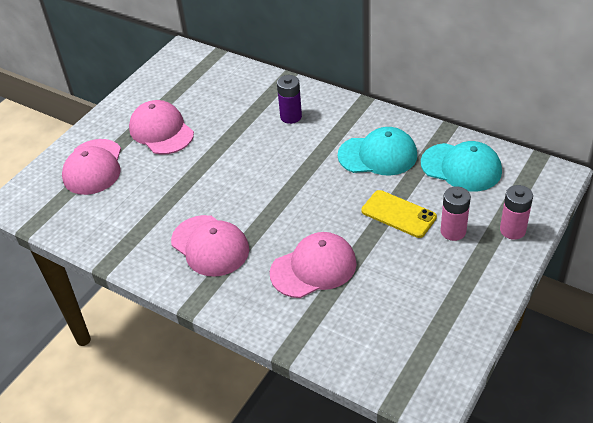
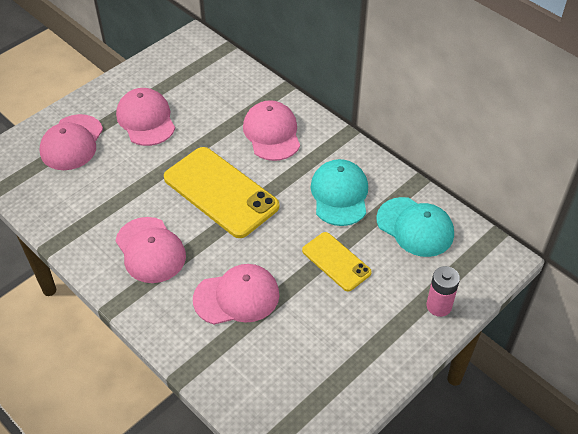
camera: 10 degrees right, 5 degrees up
(261, 178) = (221, 192): none -> yellow phone
(291, 117) = (272, 133): purple battery -> pink cap
(378, 155) = (339, 194): turquoise cap -> turquoise cap turned 105 degrees counterclockwise
(453, 231) = (381, 293): pink battery -> none

